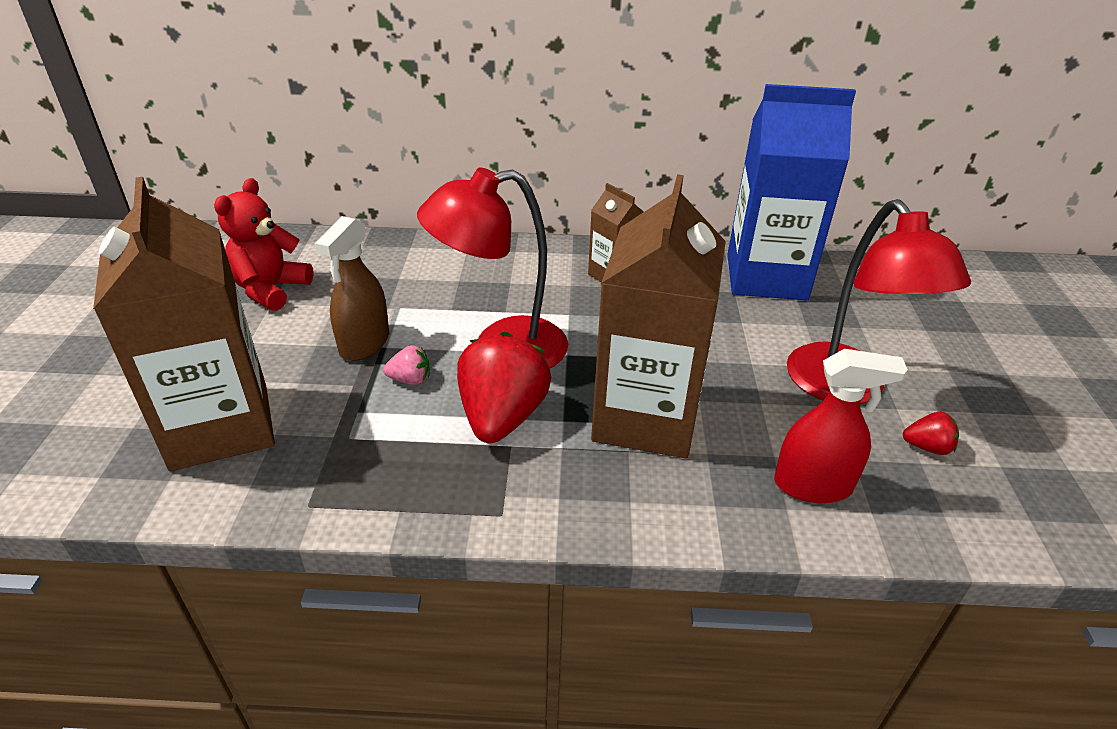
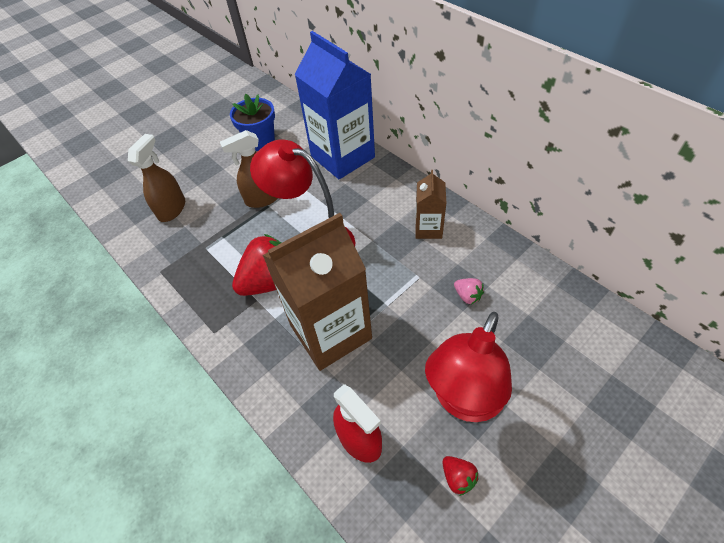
camera: 50 degrees right, 15 degrees up
(220, 426) = (172, 209): brown carton -> brown spray bottle
(270, 289) = (260, 141): red teddy bear -> blue flower pot
(410, 380) = (258, 232): pink strawberry -> pink strawberry (467, 296)
(766, 277) = (525, 289): blue carton -> blue carton (342, 157)

